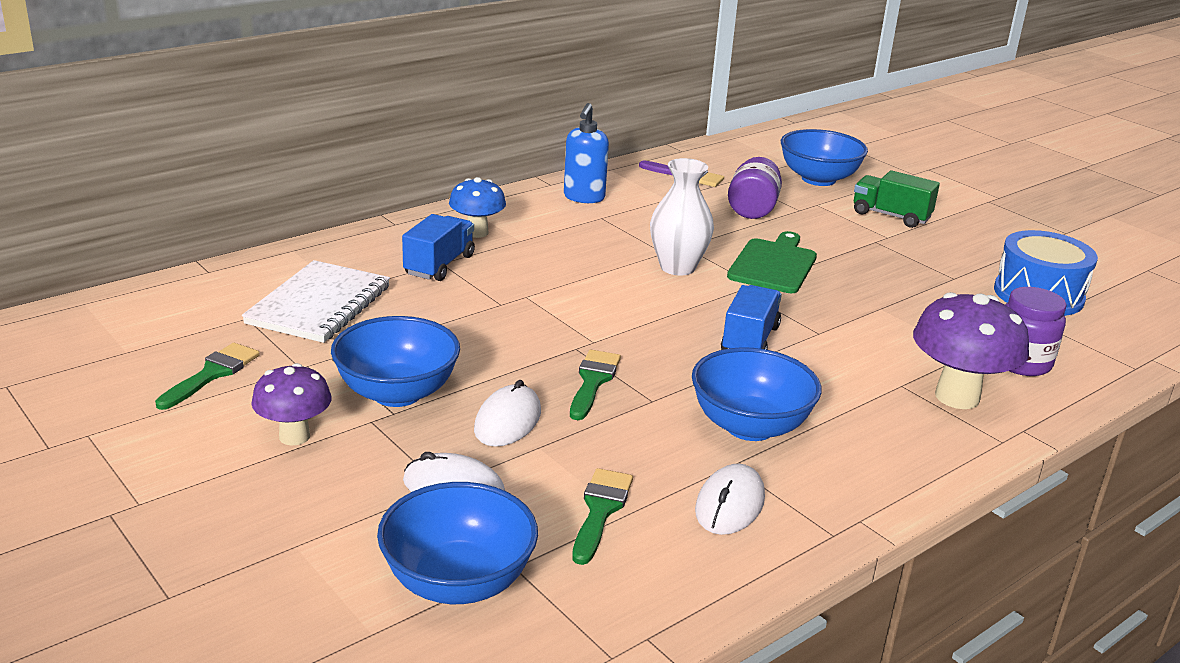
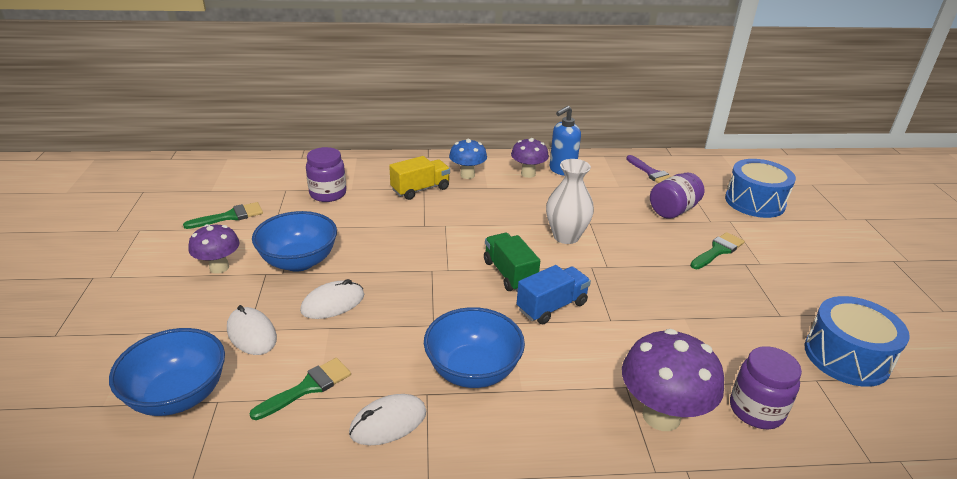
camera: 35 degrees right, 5 degrees up
(319, 305) = (328, 194): white notebook -> purple jar
(439, 265) = (420, 189): blue truck -> yellow truck
(549, 212) = (528, 174): none -> purple mushroom
(593, 381) = (413, 297): green brush -> green brush (718, 250)
(774, 264) = (639, 256): green cutting board -> none
(818, 179) = (755, 202): blue bowl -> blue drum
(891, 216) = (783, 247): green truck -> green truck (509, 274)

